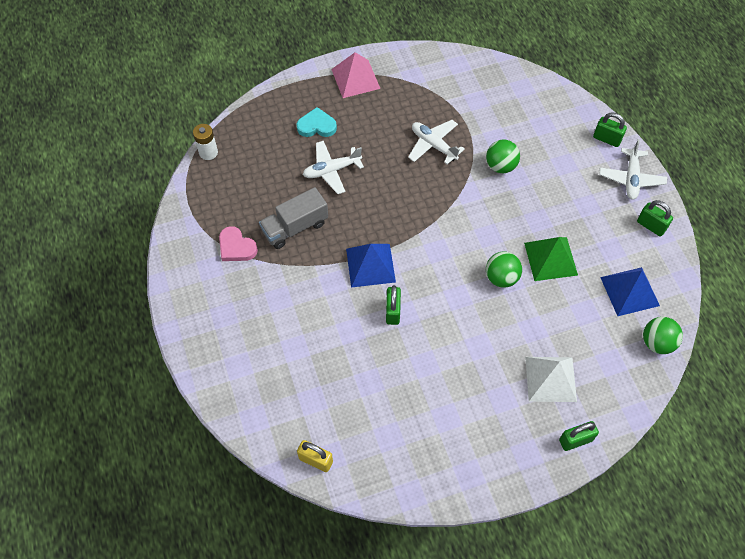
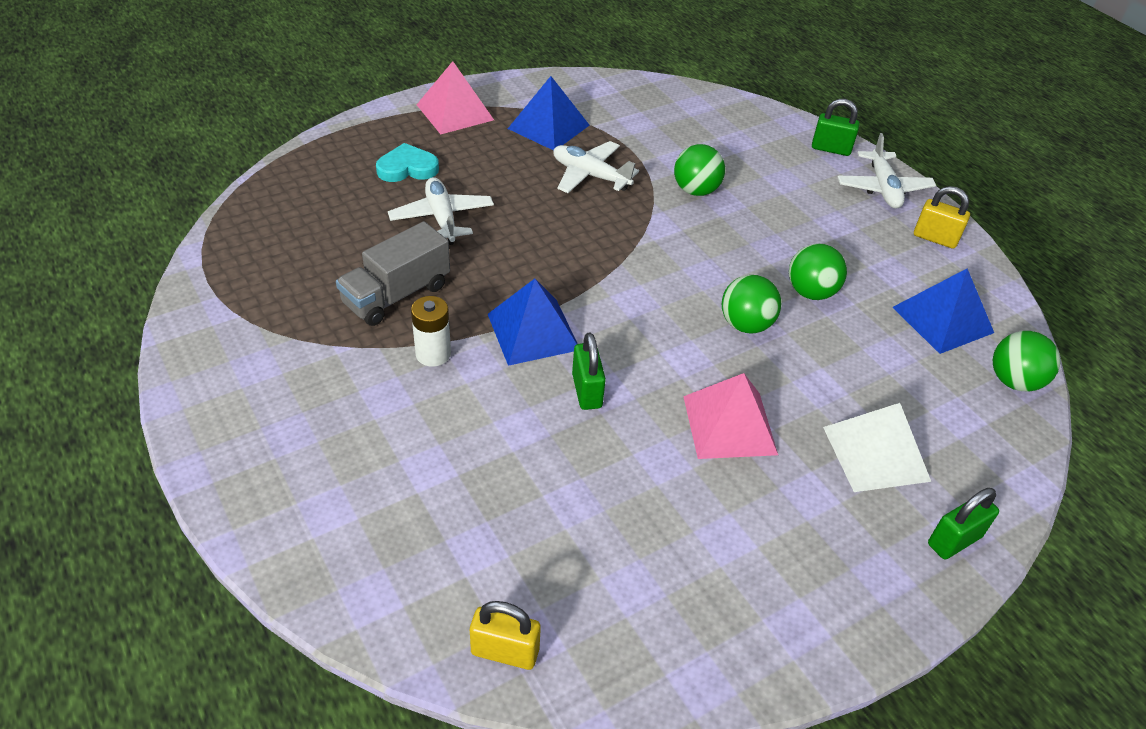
camera: 15 degrees left, 15 degrees down
(208, 152) = (236, 214): white battery -> white battery (433, 354)
(236, 247) = (299, 332): pink heart -> none
(331, 170) = (442, 218): white plane -> white plane turned 105 degrees clockwise
(415, 98) = (548, 126): none -> blue pyramid
(470, 347) = (729, 425): none -> pink pyramid
(551, 259) = (810, 292): green pyramid -> green ball
(651, 226) = (935, 238): green padlock -> yellow padlock

